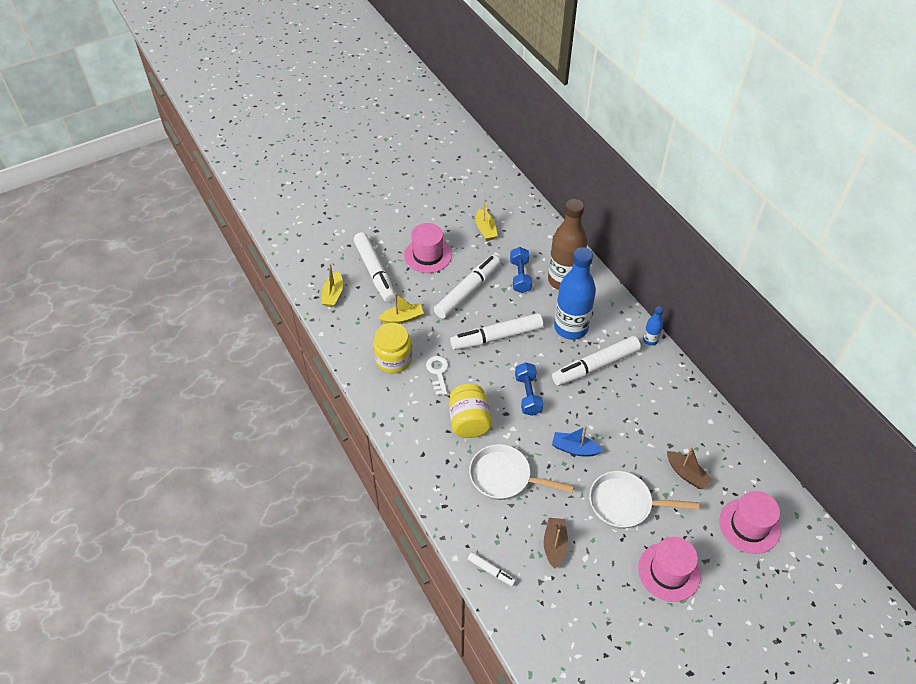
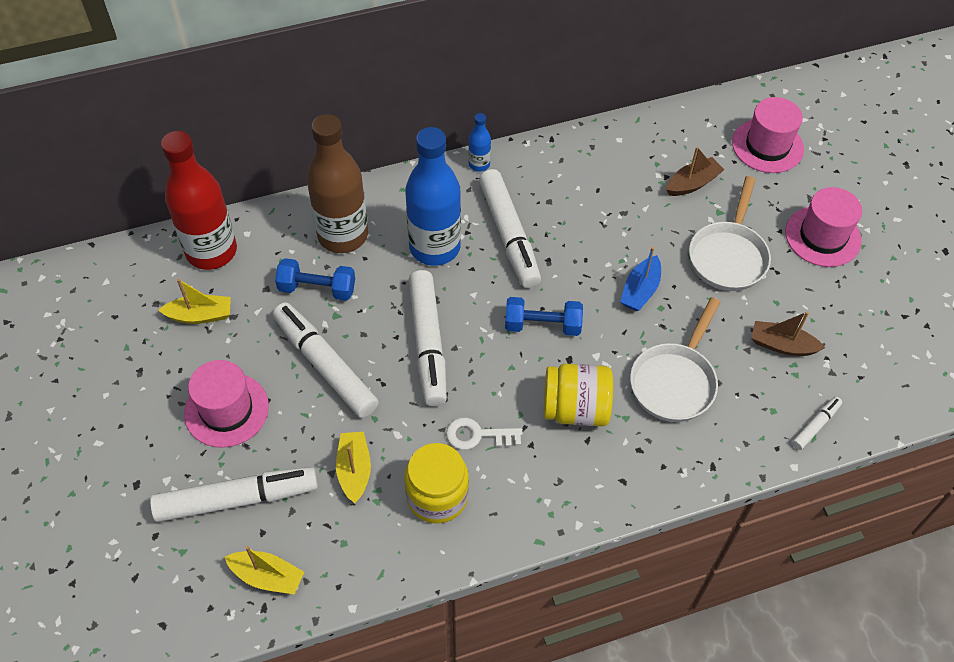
camera: 80 degrees left, 5 degrees up
(531, 224) = (211, 251): none -> red bottle

